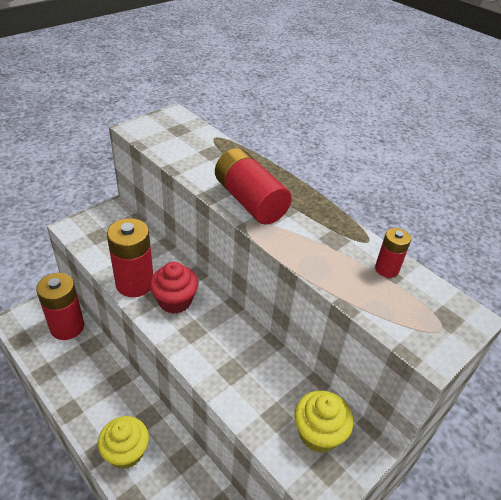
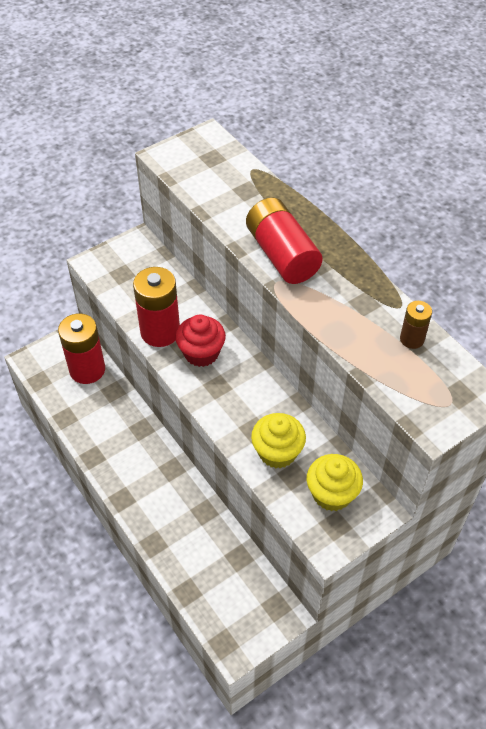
camera: 10 degrees right, 10 degrees up
(126, 452) = (148, 501): yellow cupcake -> yellow cupcake (277, 452)
(386, 269) = (412, 339): red battery -> brown battery

